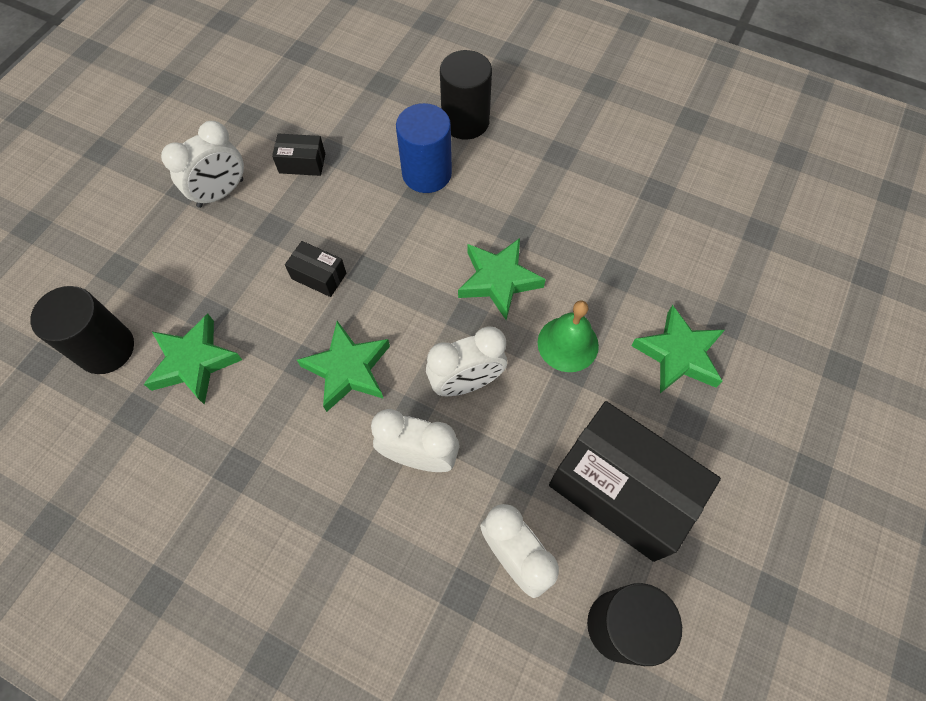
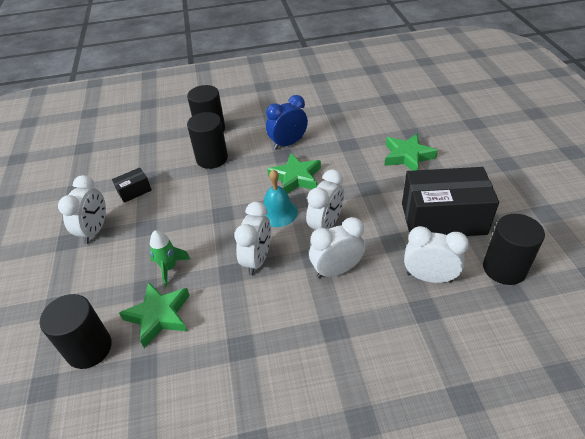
camera: 35 degrees left, 20 degrees down
(251, 306) = (169, 268): none -> green rocket
(319, 276) = (196, 231): black box -> none
(348, 369) = (257, 260): green star -> white clock
(427, 173) = (212, 158): blue cylinder -> black cylinder
(429, 318) = (278, 212): none -> turquoise bell
(540, 215) = (288, 143): none -> blue clock
(568, 344) = (356, 181): green bell -> none

